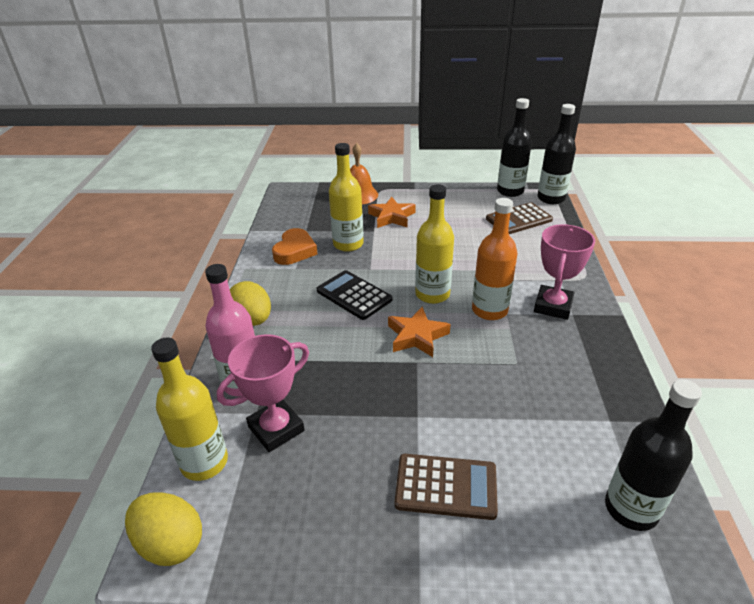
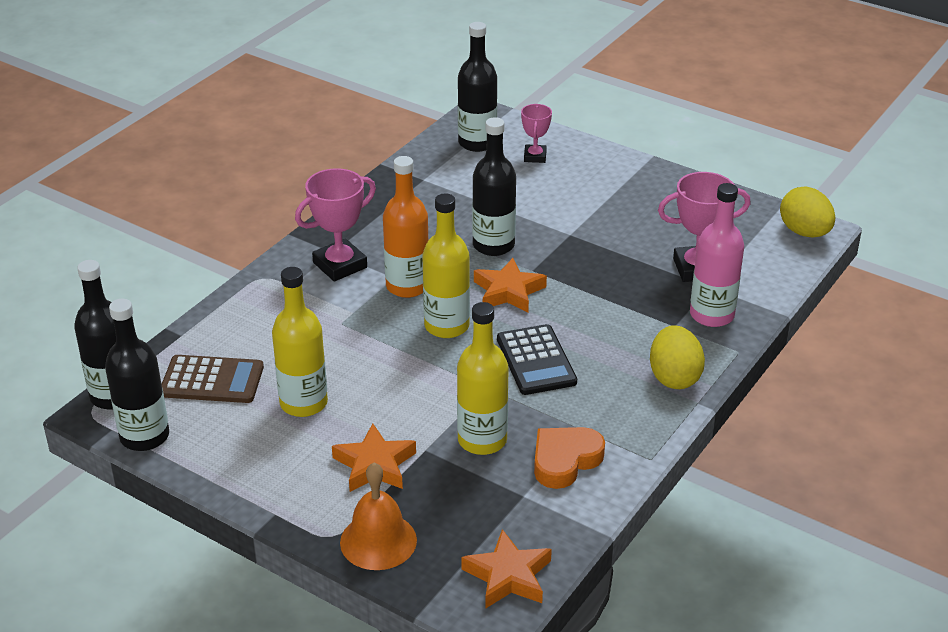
camera: 150 degrees left, 0 degrees up
(204, 462) = (768, 268): yellow bottle -> yellow bottle (303, 403)
(290, 203) = (508, 576): none -> orange star
(446, 487) = (588, 191): brown calculator -> none
(469, 373) = (493, 245): none -> black bottle
(550, 519) = (535, 156): none -> pink trophy

